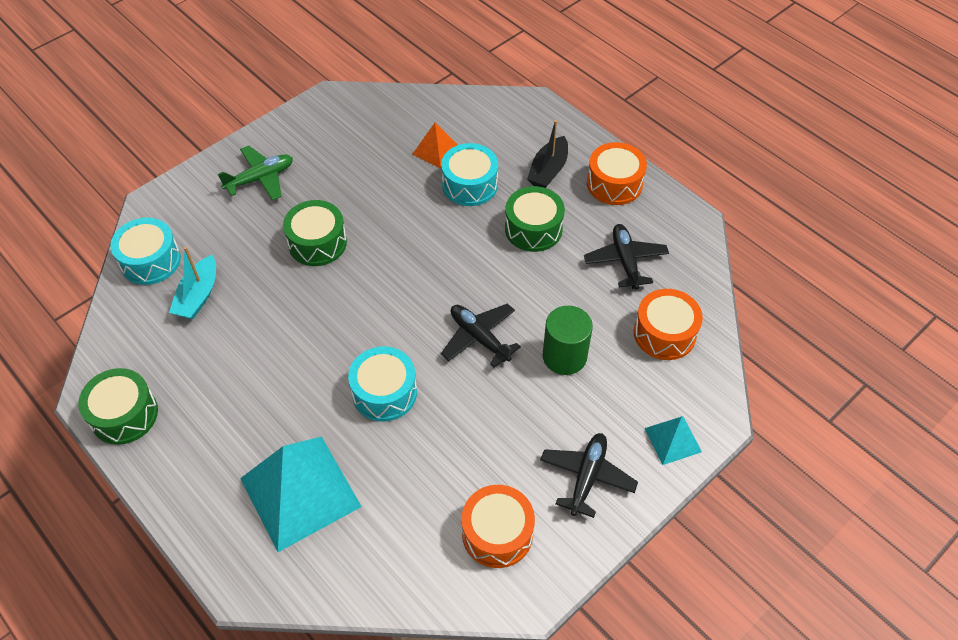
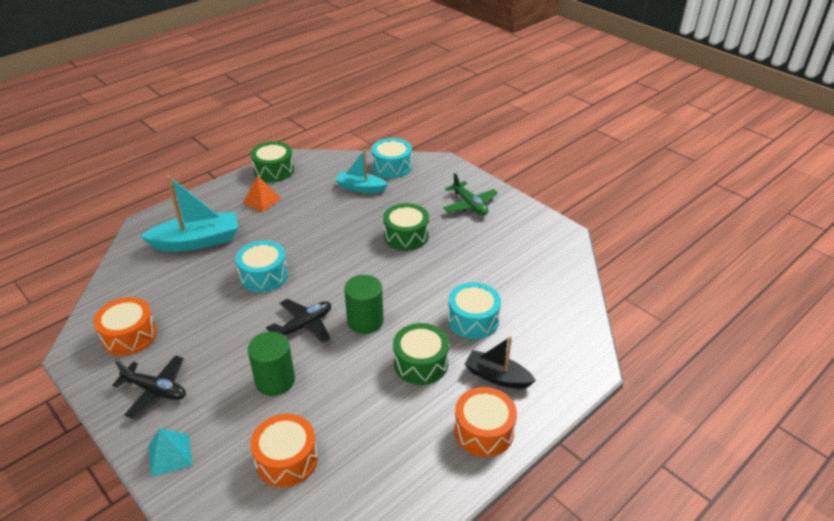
camera: 90 degrees right, 15 degrees down
(300, 492) = (197, 241): turquoise pyramid -> turquoise boat
(436, 150) = (513, 298): orange pyramid -> orange pyramid (262, 200)
(471, 278) = (365, 321): none -> green cylinder
(625, 261) = (379, 433): black plane -> none

